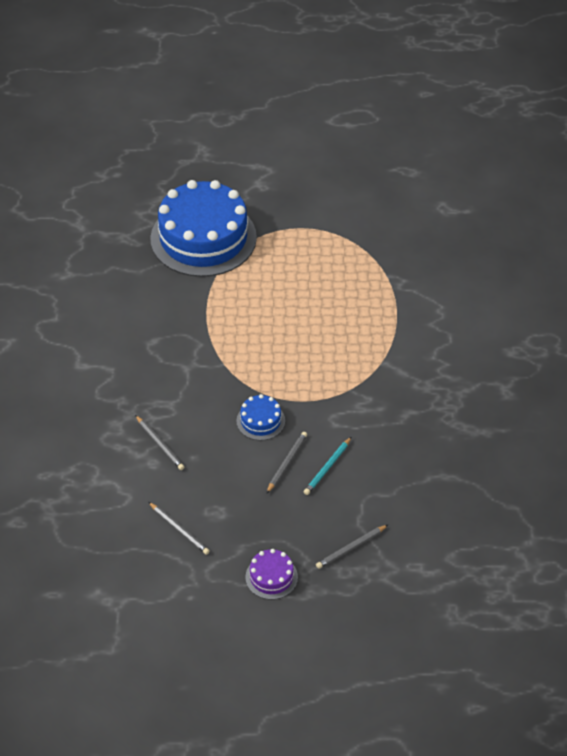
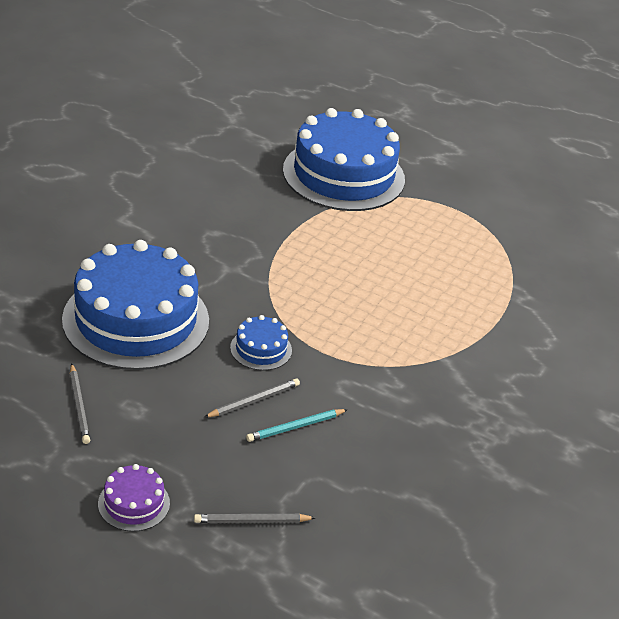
camera: 25 degrees right, 10 degrees down
(160, 444) = (136, 320): grey pencil -> blue cake

